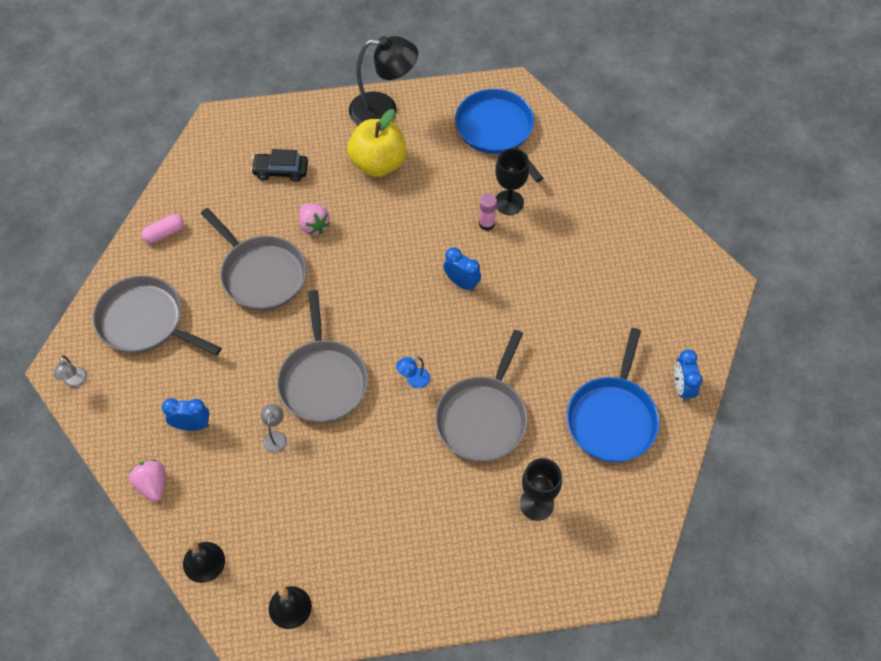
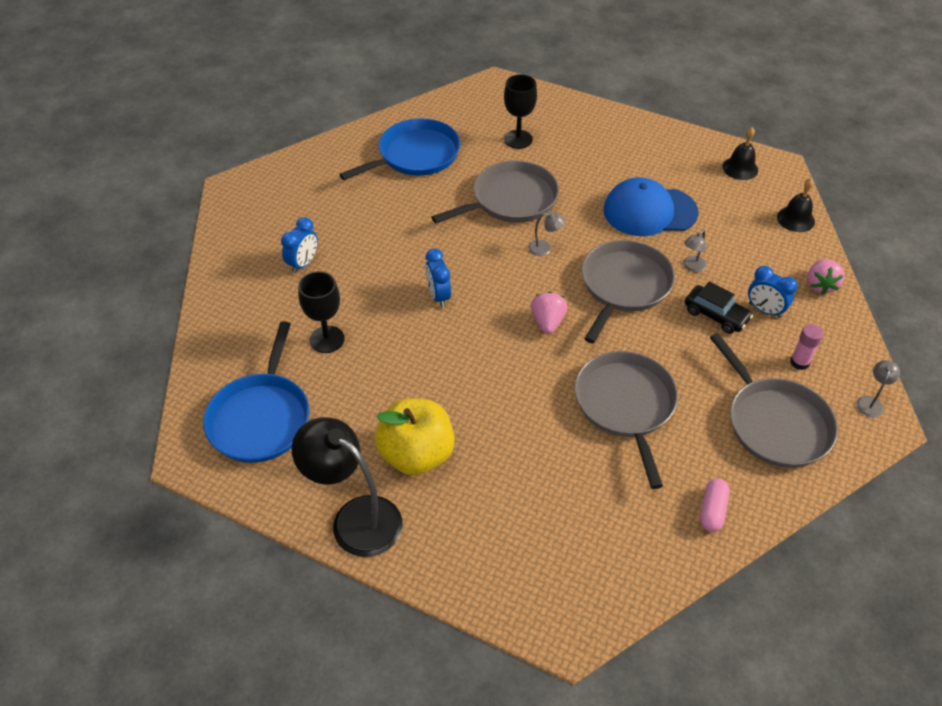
camera: 145 degrees left, 10 degrees down
(164, 233) = (712, 510): pink capsule -> pink capsule turned 75 degrees counterclockwise
(281, 171) = (532, 510): black car -> black car (716, 315)
(314, 225) = (537, 425): pink strawberry -> pink strawberry (547, 322)
(349, 483) = (649, 211): none -> blue cap
(413, 380) = (545, 248): blue lamp -> grey lamp
(486, 224) = (367, 332): pink glue stick -> pink glue stick (799, 362)
(682, 387) = (345, 147): blue clock -> blue clock (303, 264)

